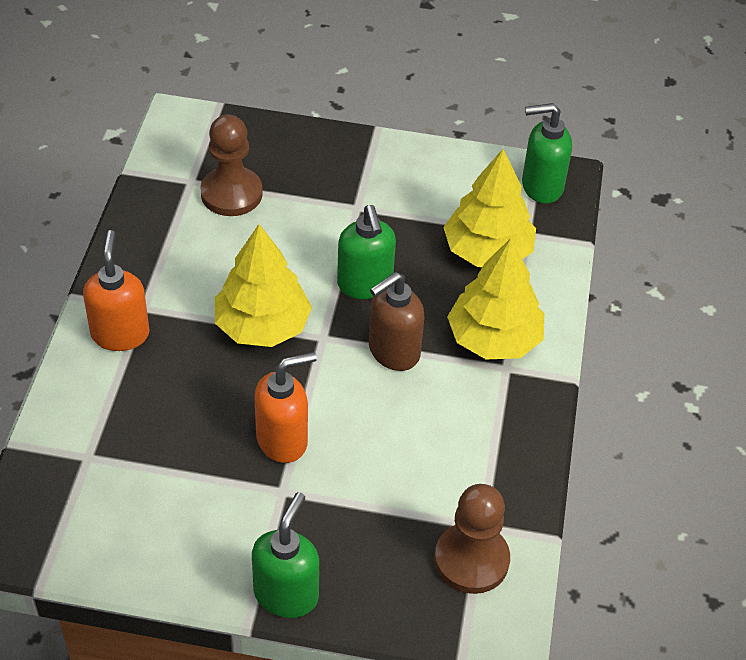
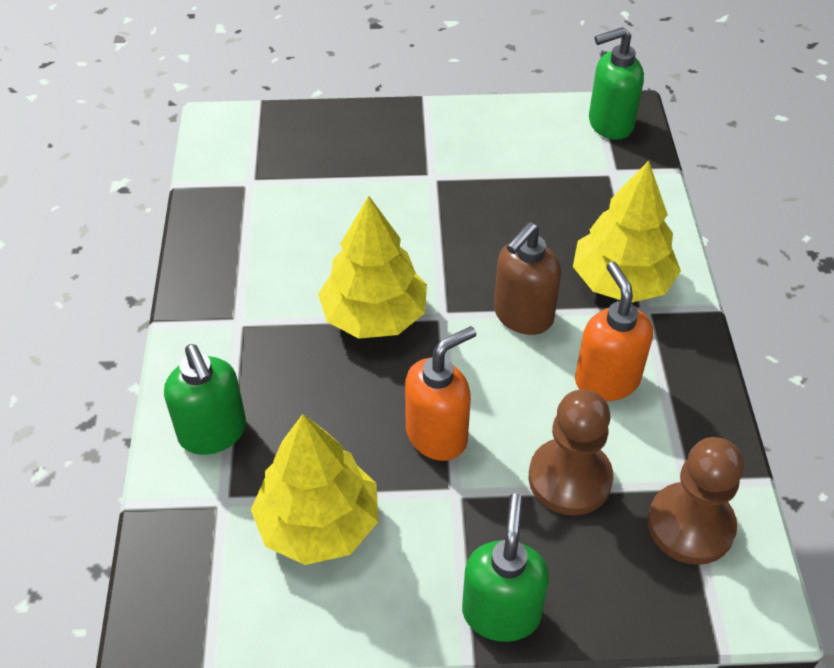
camera: 10 degrees left, 0 degrees up
(120, 334) = (221, 355): orange soap dispenser -> orange soap dispenser (606, 380)
(231, 194) = (297, 187): brown pawn -> brown pawn (569, 478)
(365, 285) = (468, 252): green soap dispenser -> green soap dispenser (213, 433)
(487, 251) = (580, 196): yellow tree -> yellow tree (318, 523)

